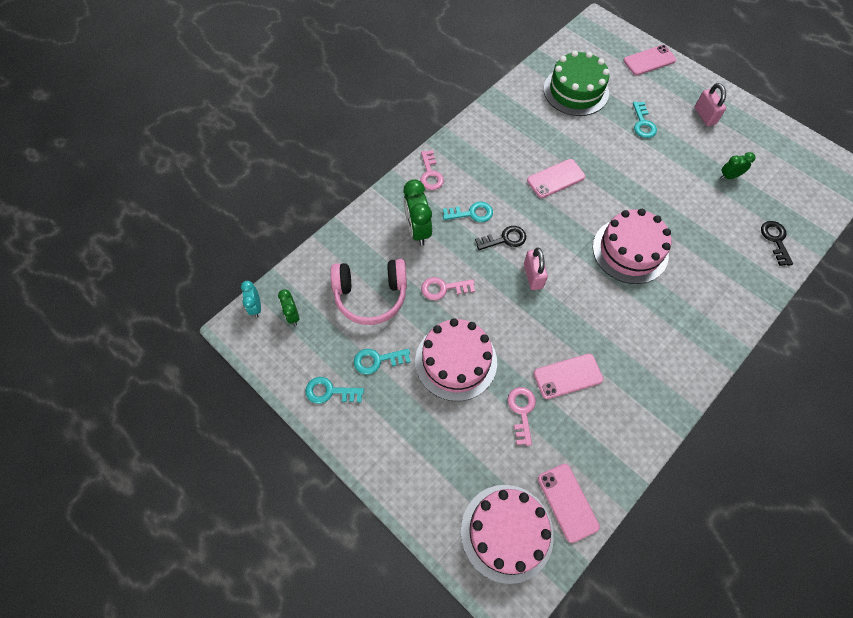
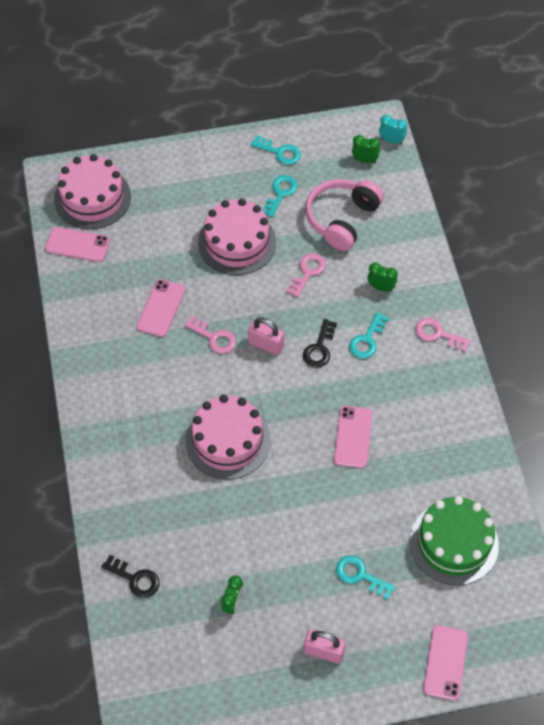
camera: 125 degrees right, 5 degrees down
(329, 391) = (280, 152): turquoise key -> turquoise key turned 75 degrees clockwise
(418, 230) = (381, 287): green clock -> green clock, size x0.57
(521, 411) = (162, 260): pink key -> pink key (214, 337)

